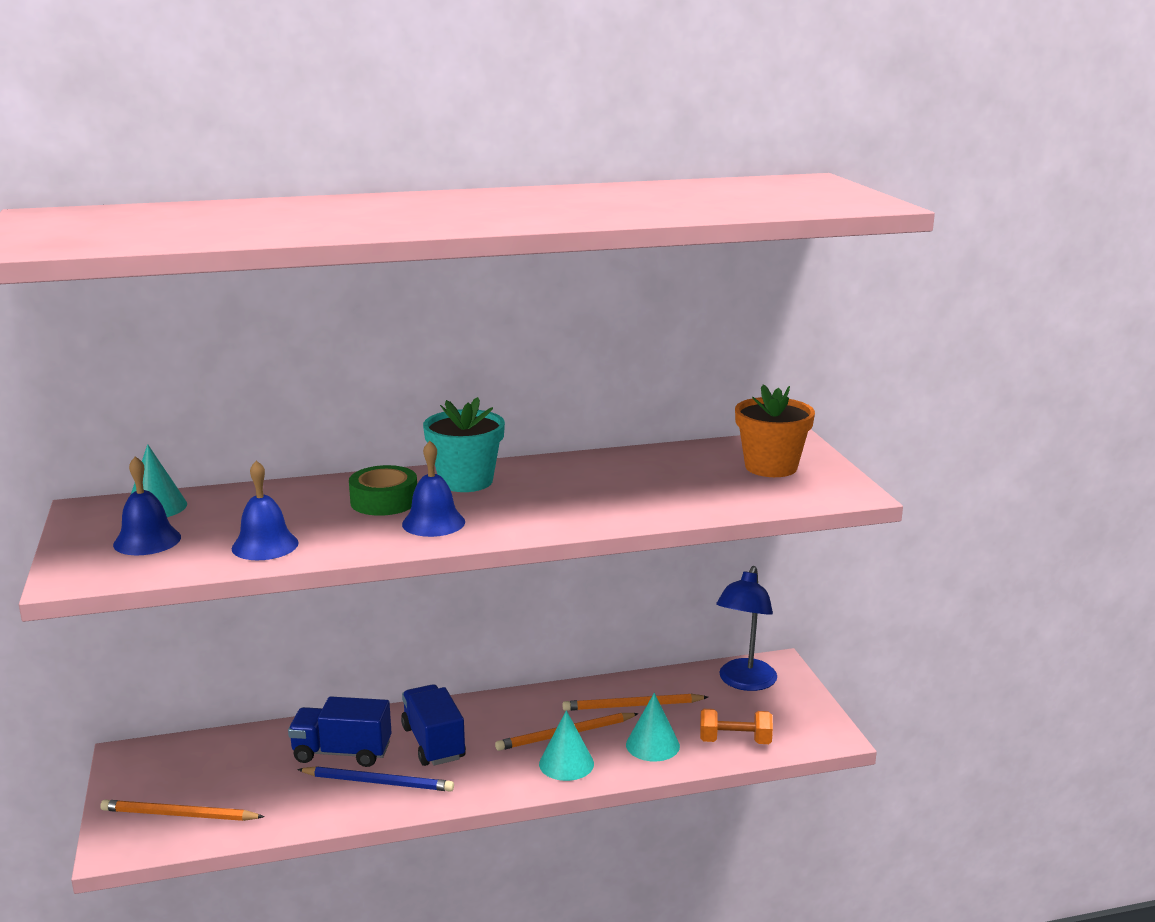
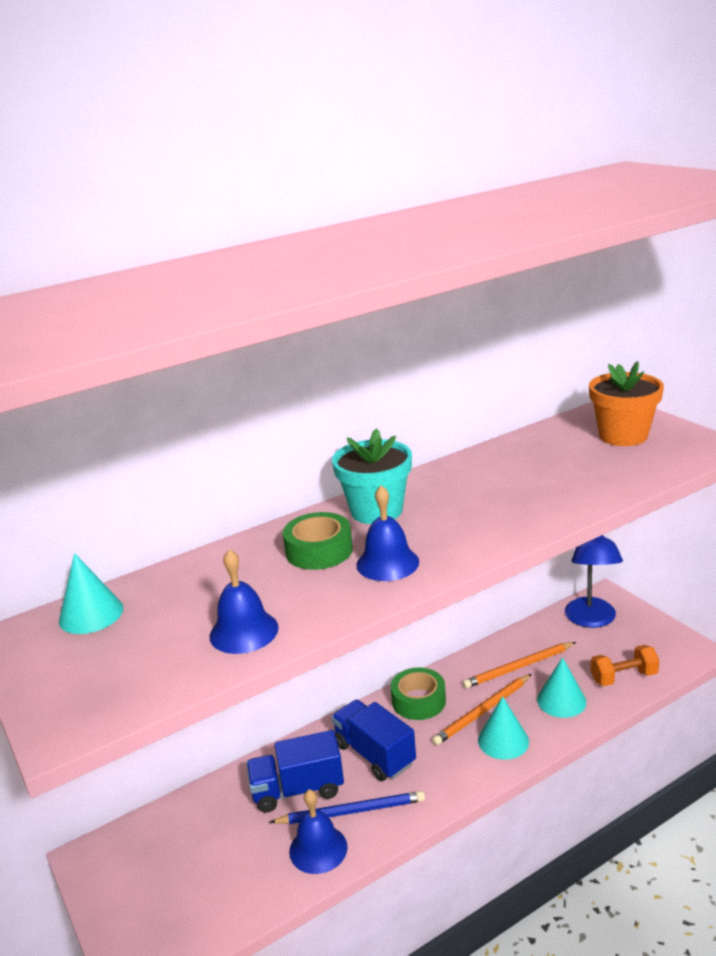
camera: 15 degrees left, 5 degrees up
(147, 540) = (113, 658): blue bell -> blue bell (318, 849)
(179, 815) = (181, 910): orange pencil -> none
(509, 710) = (418, 701): none -> green tape

